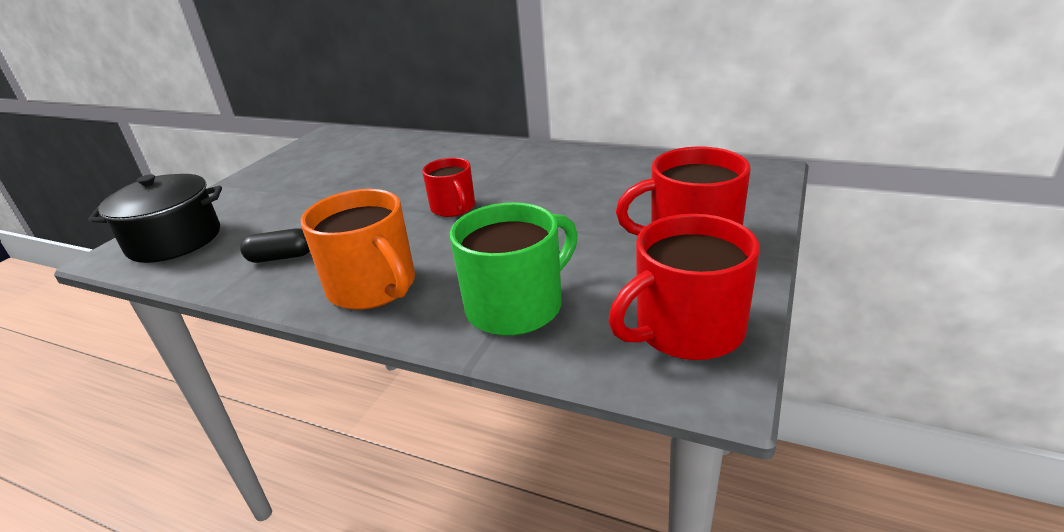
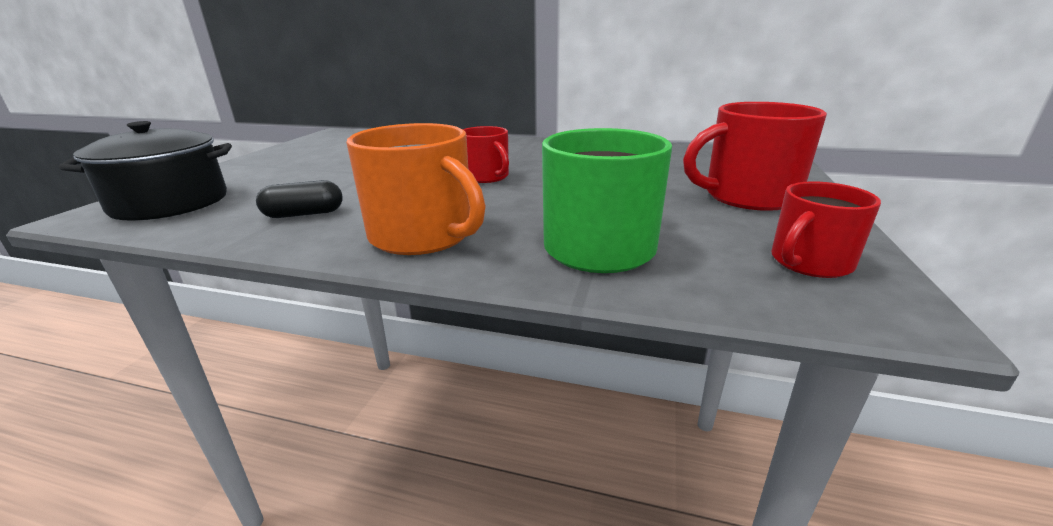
camera: 10 degrees left, 5 degrees down
(687, 330) = (809, 262): red mug -> red mug, size x0.62

